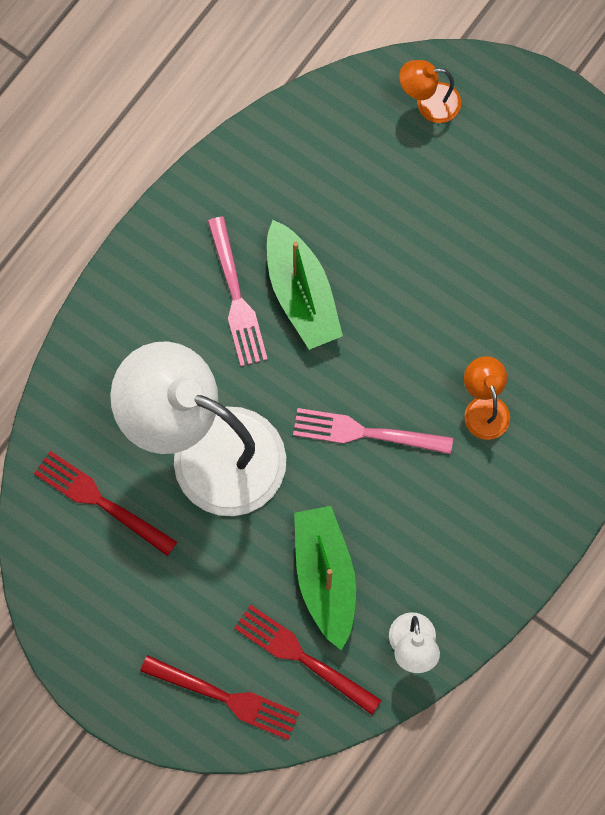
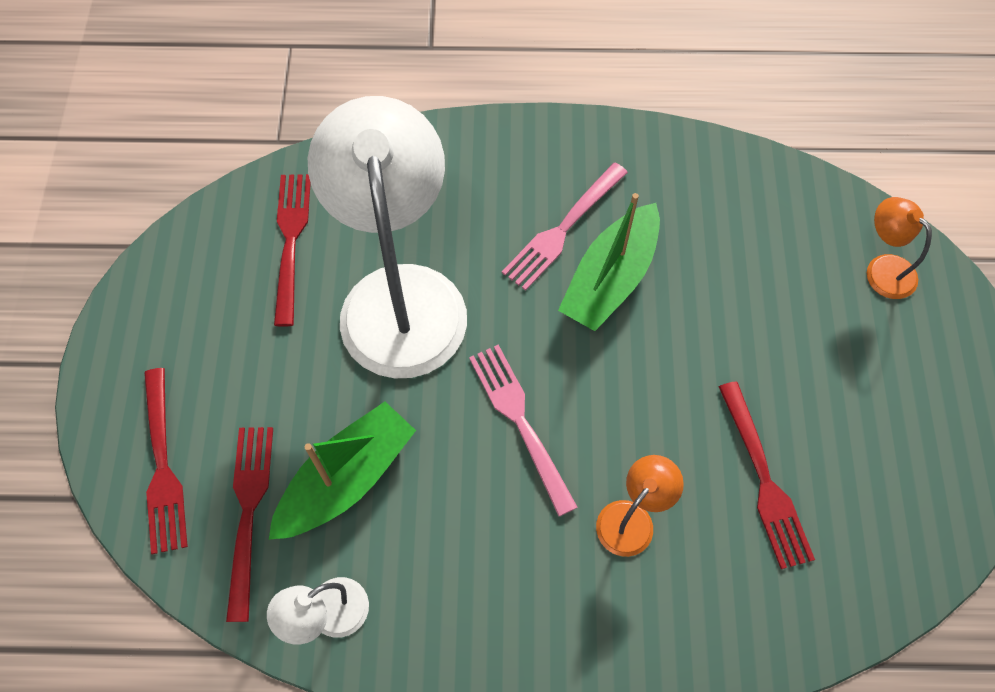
camera: 55 degrees right, 10 degrees down
(518, 304) = (764, 480): none -> red fork

